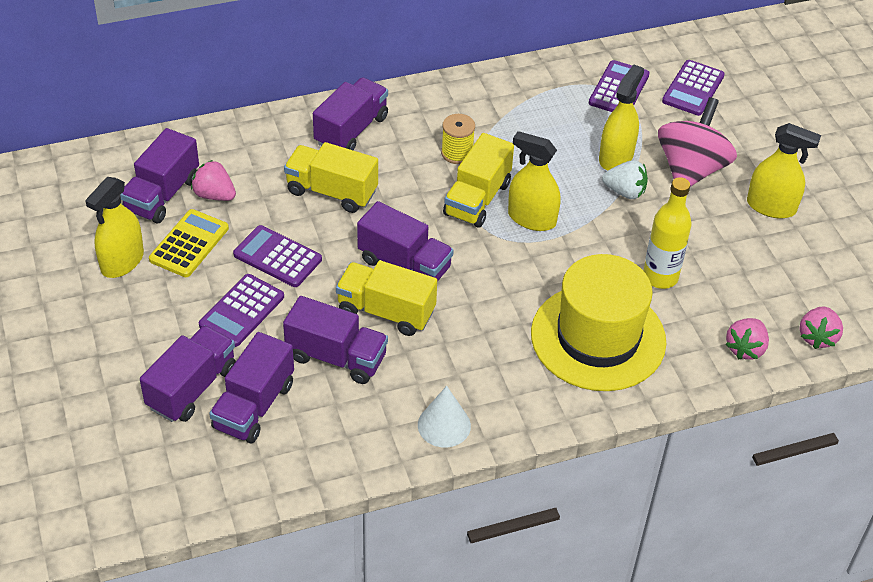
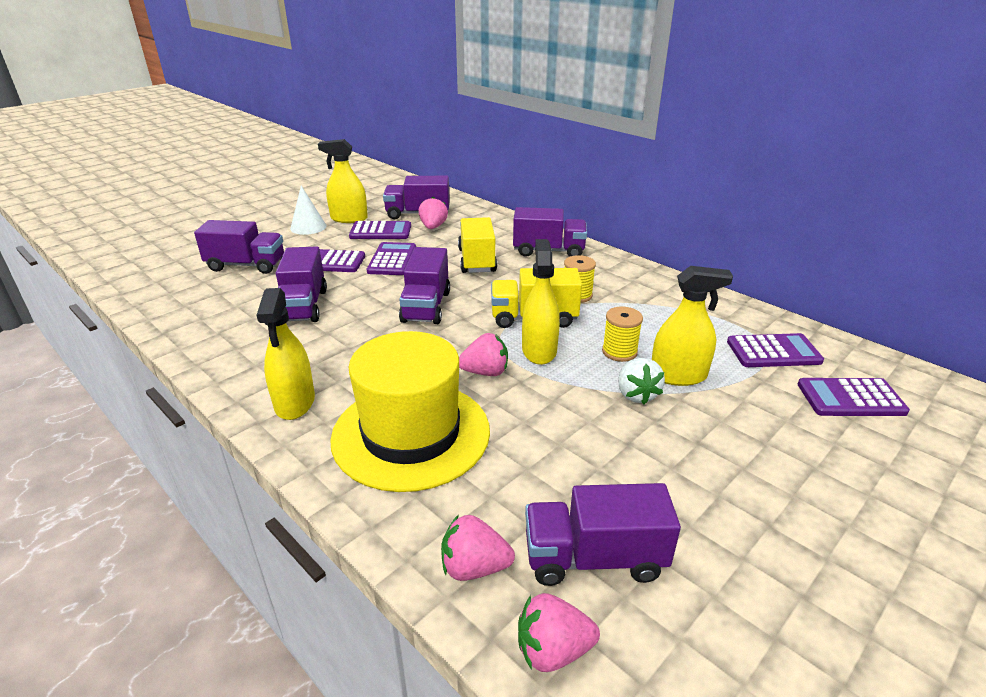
camera: 65 degrees right, 15 degrees down
(189, 244) = (380, 231): yellow calculator -> purple calculator
(254, 406) = (237, 289): purple truck -> purple truck (594, 558)
(386, 311) = (367, 313): yellow truck -> none
(444, 425) = (247, 373): white cone -> white cone (308, 227)
(542, 264) = (485, 372): none -> pink strawberry
(564, 172) = (619, 352): none -> yellow spool
(660, 277) = (536, 454): yellow bottle -> none
(691, 169) = (726, 431): pink spinning top -> none
(771, 206) = (750, 520): yellow spray bottle -> yellow spray bottle (295, 402)

